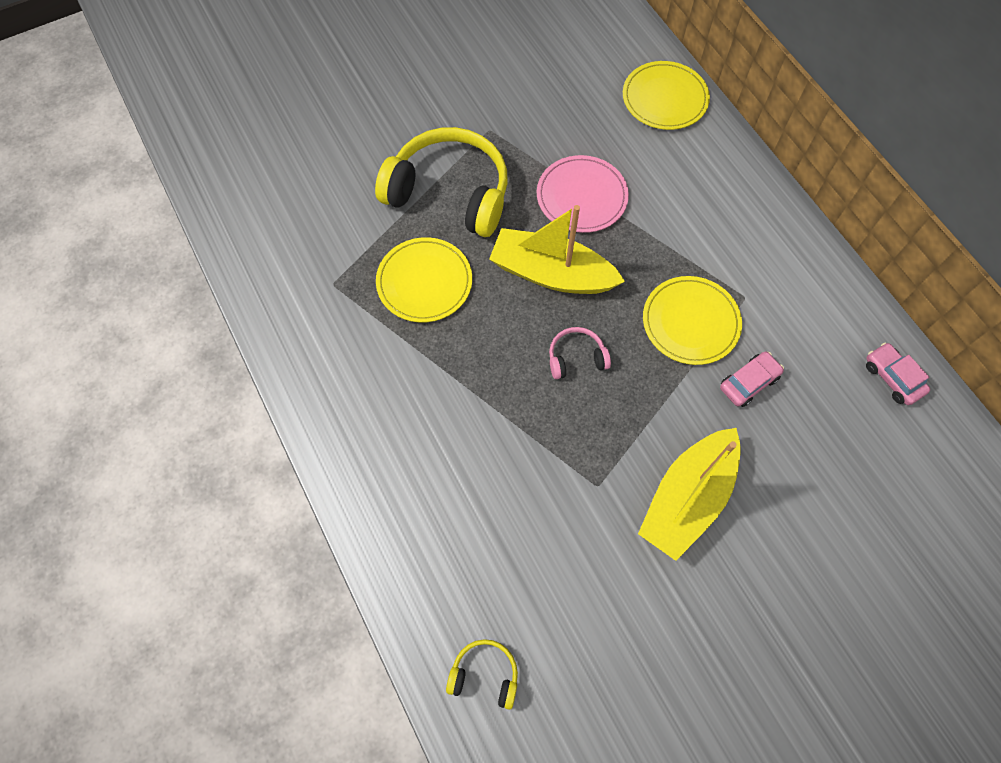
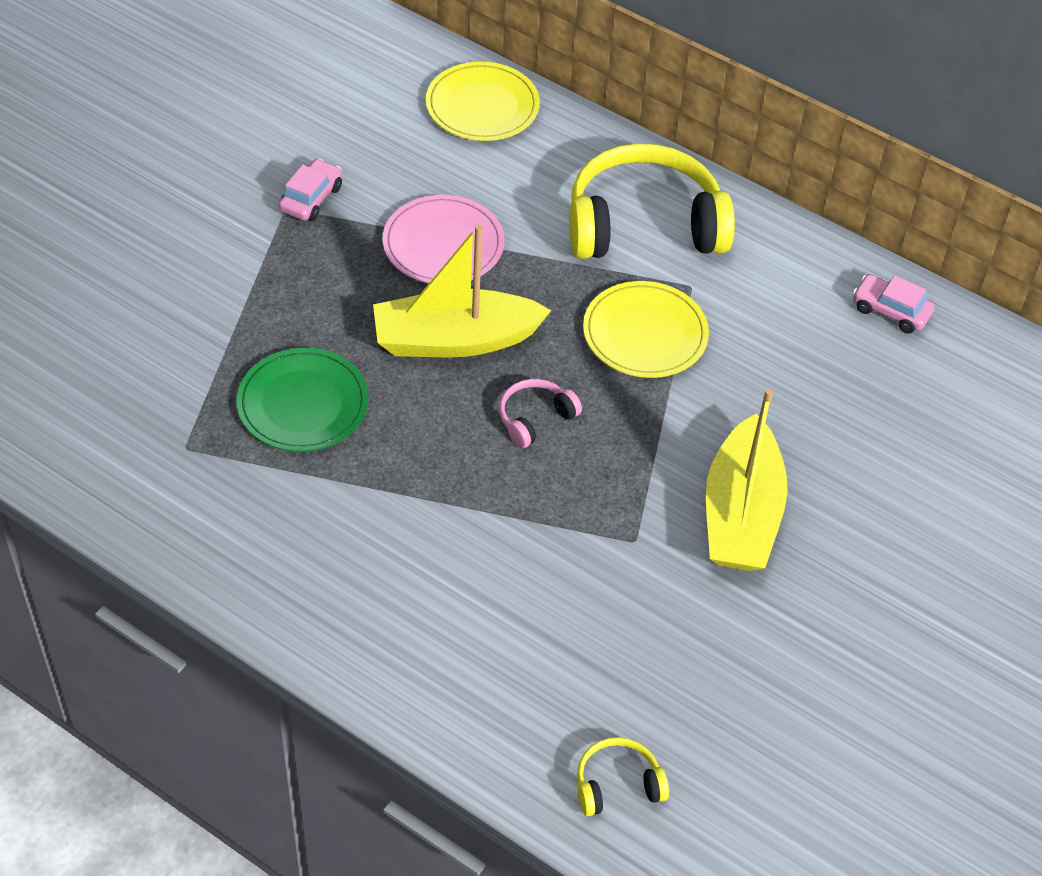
camera: 30 degrees left, 15 degrees down
(424, 282) = (303, 403): yellow plate -> green plate
(450, 193) = (277, 294): yellow headphones -> yellow headphones (644, 224)
(748, 382) = (742, 372): pink car -> pink car (311, 198)

